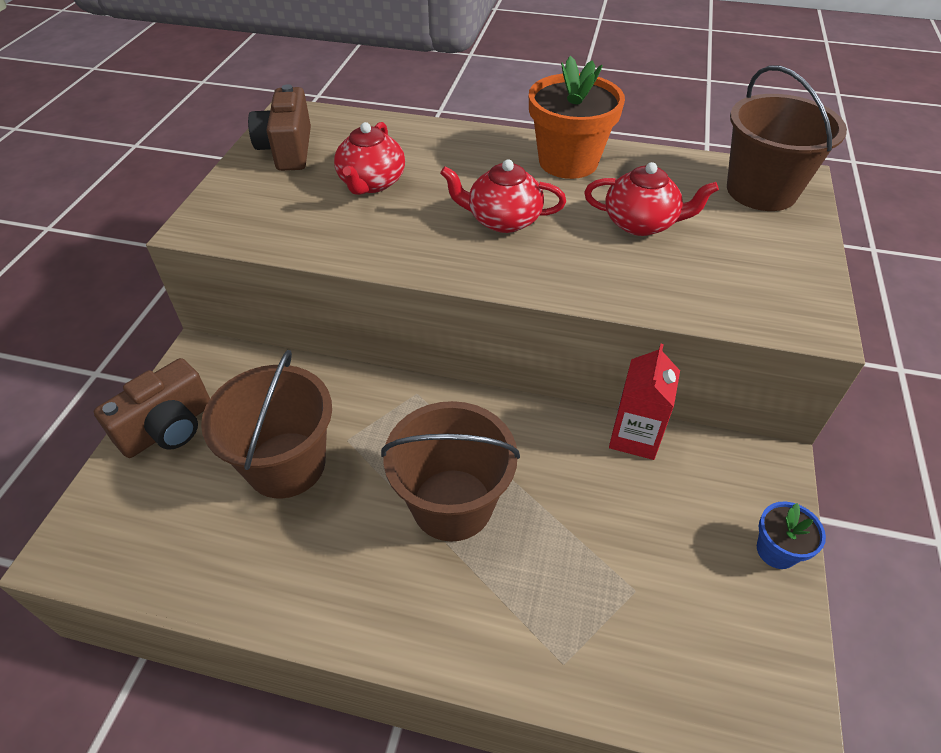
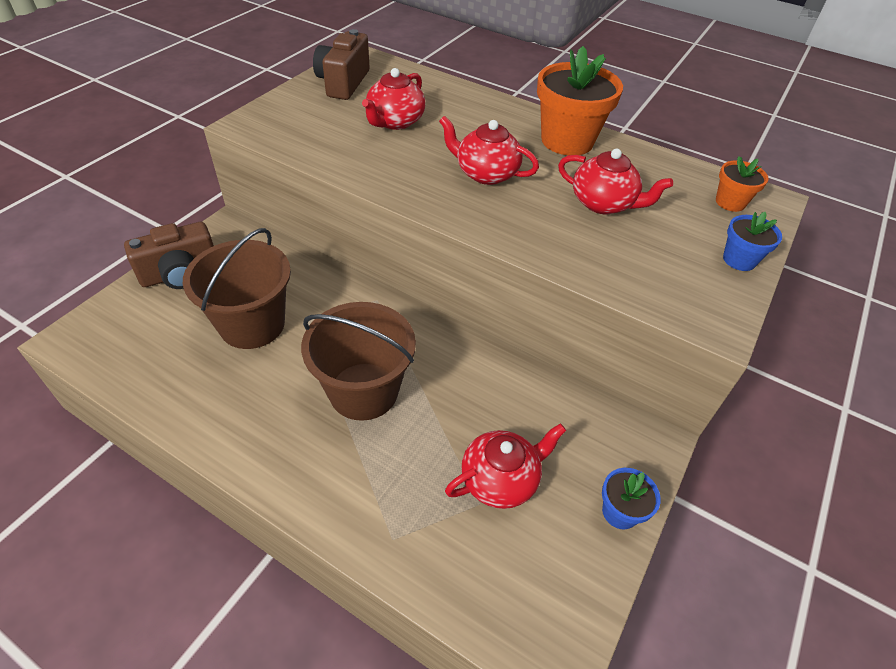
camera: 15 degrees right, 0 degrees up
(635, 436) = (540, 384): red carton -> none
(644, 556) = (500, 479): none -> red teapot
(761, 190) = (730, 202): brown bucket -> orange flower pot
(801, 250) = (739, 260): none -> blue flower pot

